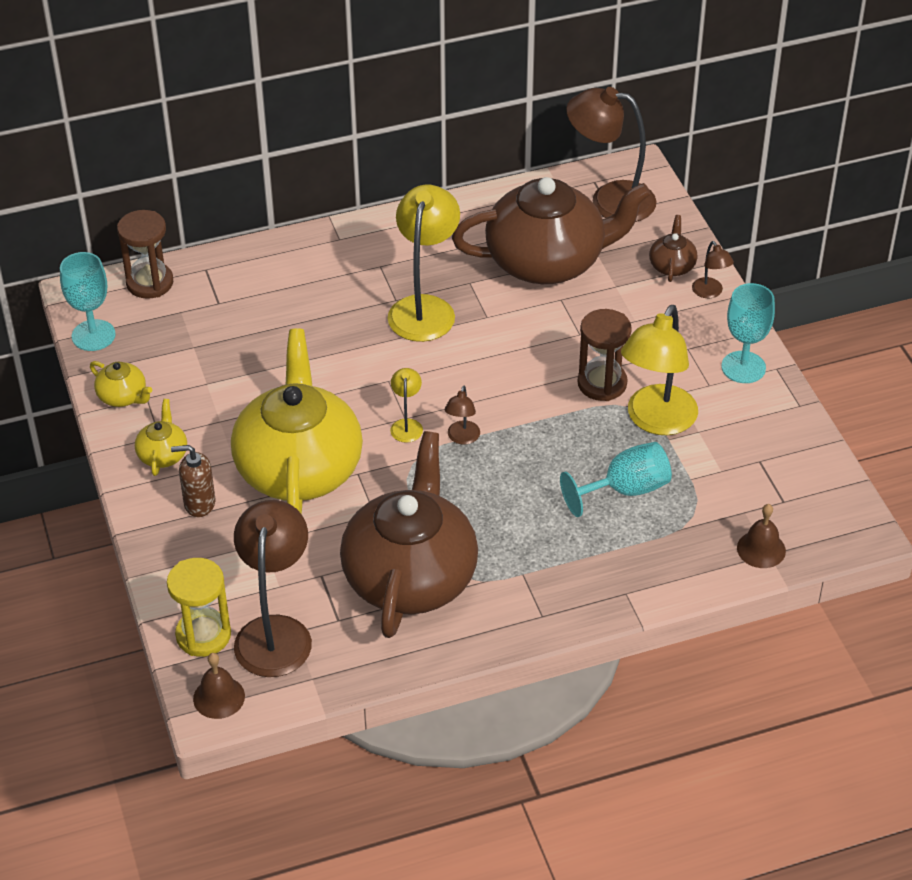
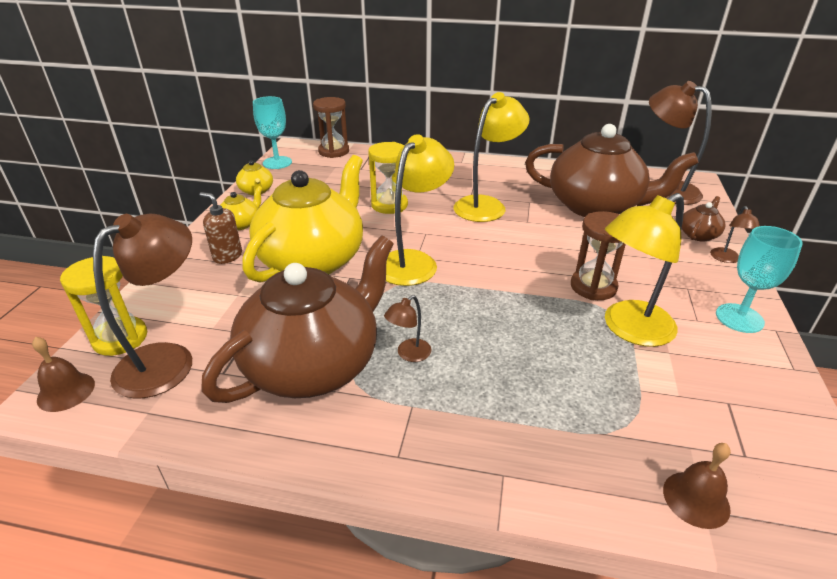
camera: 30 degrees right, 10 degrees down
(312, 354) = (389, 205): none -> yellow hourglass
(407, 425) = (414, 261): yellow lamp -> yellow lamp, size x2.17
(462, 438) = (448, 283): brown lamp -> brown lamp (409, 354)
(625, 490) = (565, 373): turquoise goblet -> none

